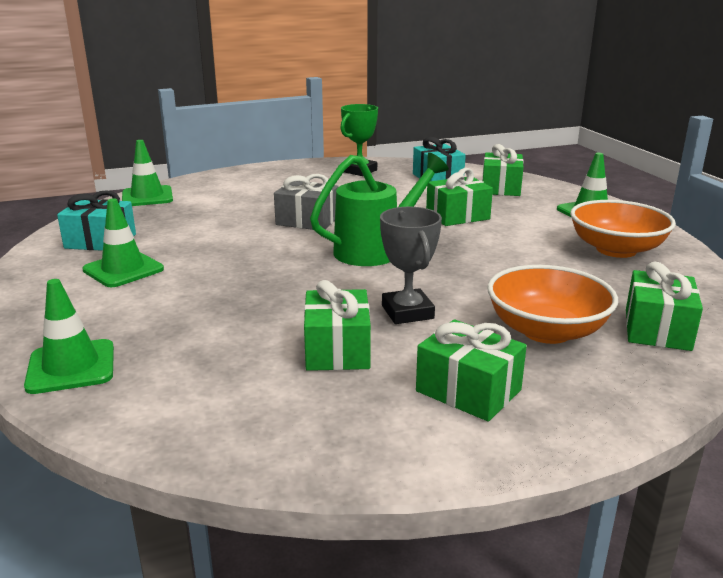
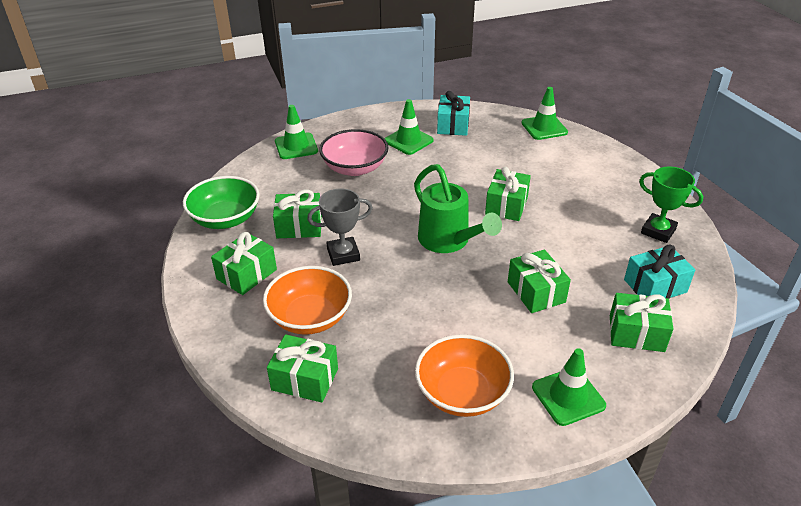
camera: 90 degrees right, 15 degrees up
(181, 308) = (355, 168): none -> pink bowl
(305, 431) = (225, 219): none -> green bowl
(307, 221) = (506, 205): grey gift -> green gift

